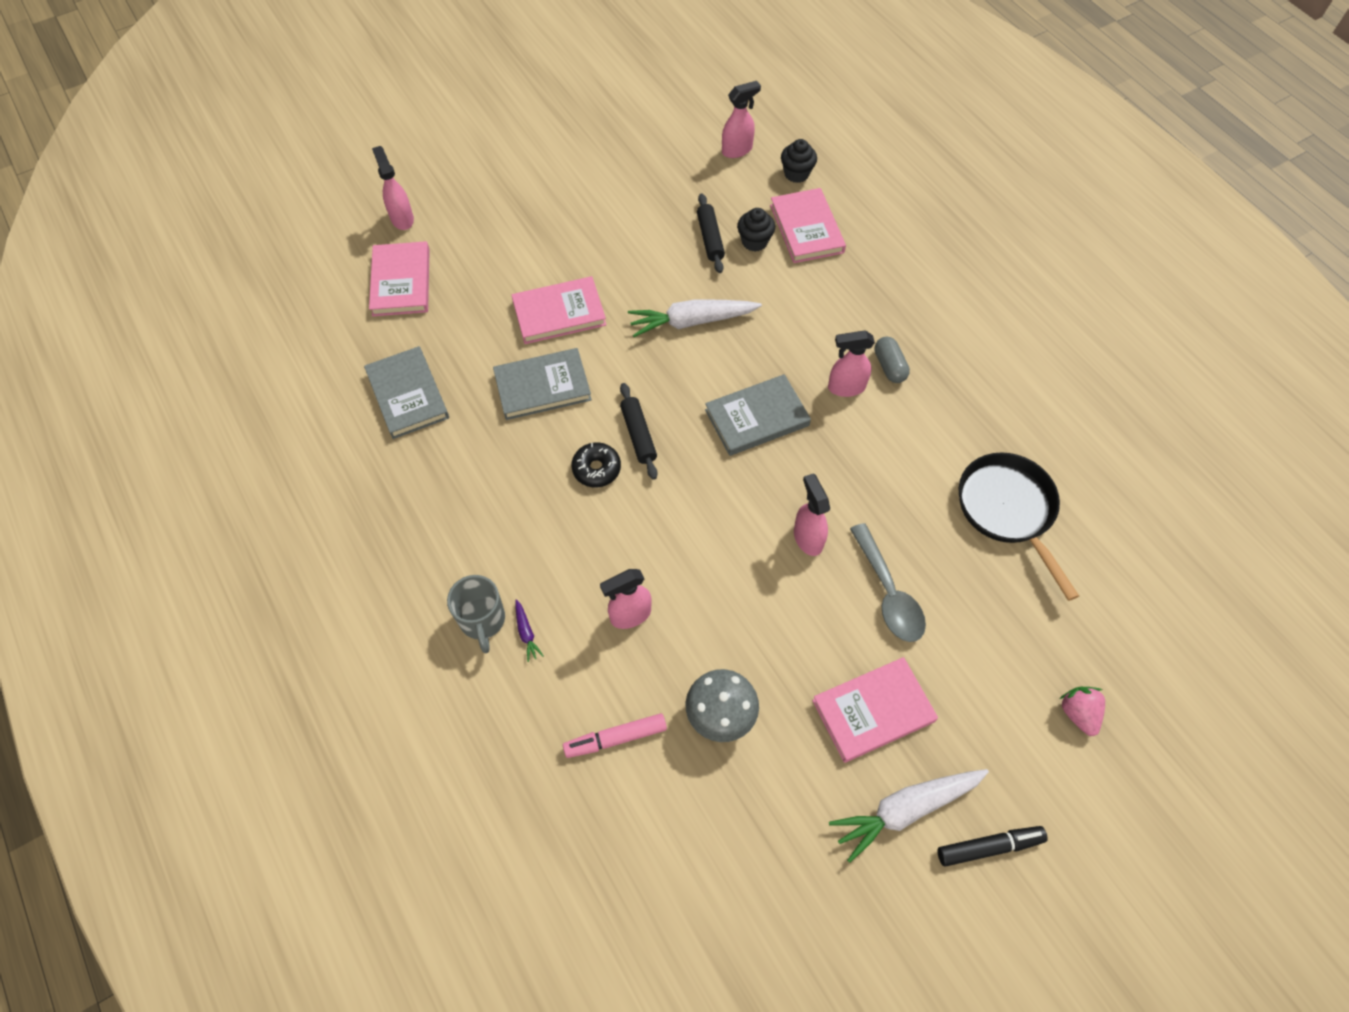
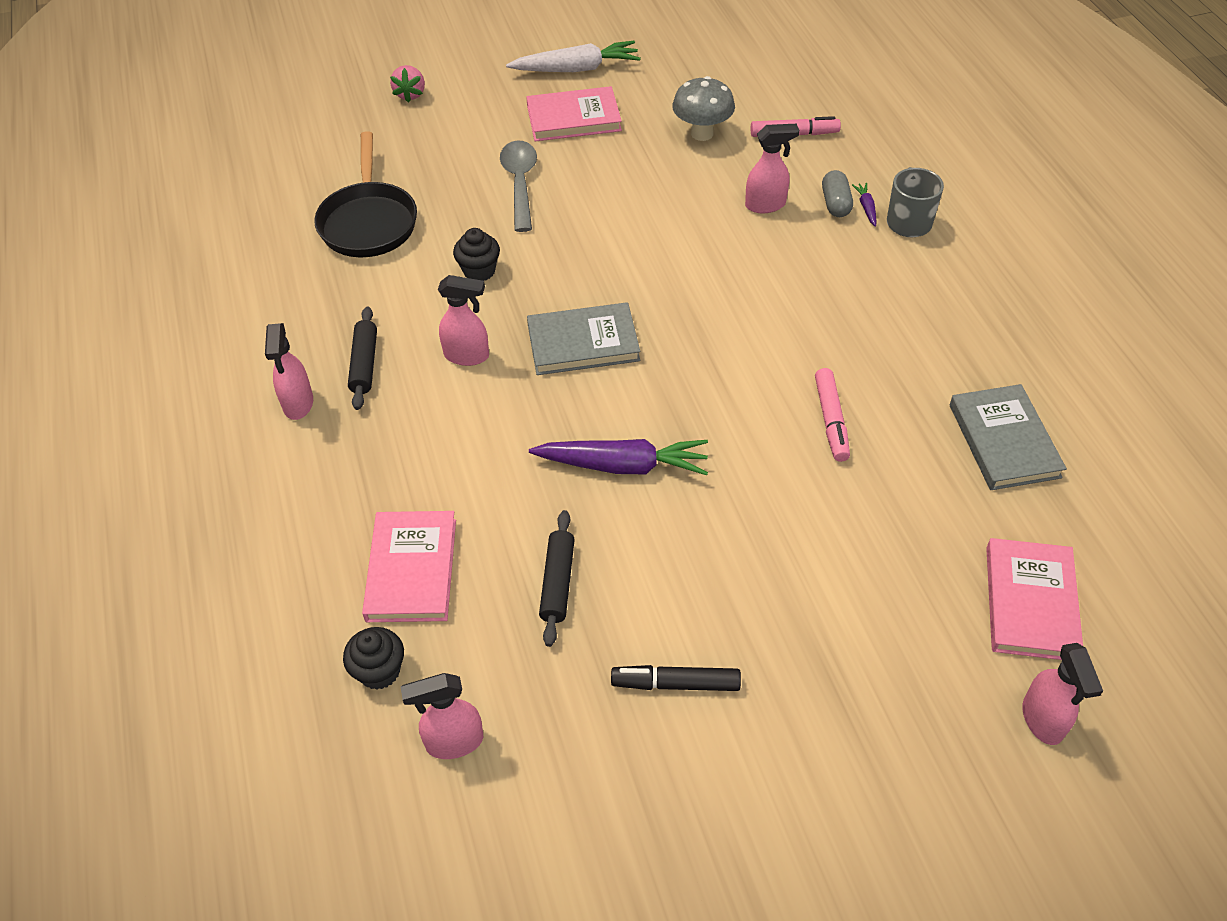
camera: 165 degrees left, 10 degrees down
(542, 387) = (831, 420): grey book -> pink marker
(559, 313) = (799, 510): pink book -> none
(596, 469) = (778, 324): black donut -> none
(638, 435) = (723, 349): black rolling pin -> black rolling pin (364, 364)
(691, 321) = (623, 465): white carrot -> purple carrot
(754, 241) = (495, 564): black cupcake -> black cupcake (479, 271)
(807, 538) = (575, 232): pink spray bottle -> pink spray bottle (298, 404)
(889, 366) = (404, 369): grey capsule -> grey capsule (835, 203)
(989, 847) = (526, 45): black marker -> black marker (675, 683)

